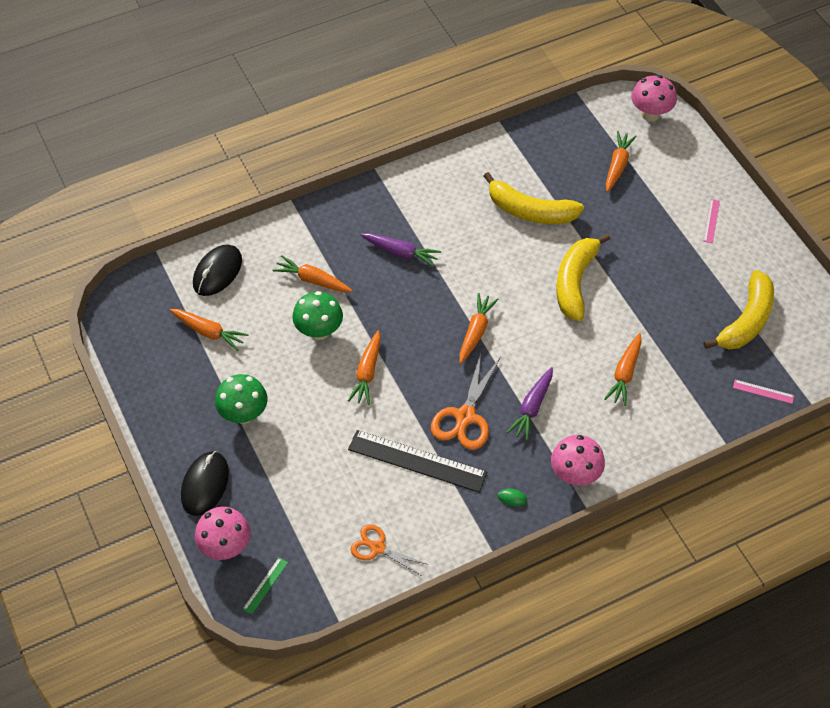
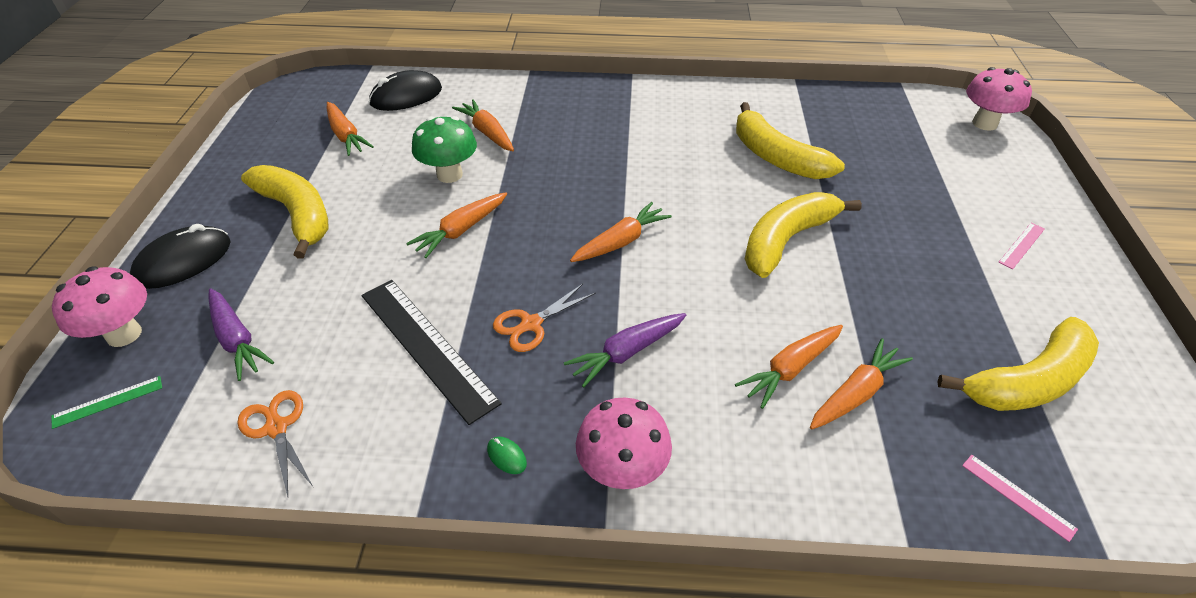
camera: 30 degrees right, 10 degrees down
(244, 414) = (297, 214): green mushroom -> yellow banana
(401, 253) = (599, 142): purple carrot -> purple carrot (237, 340)
(465, 416) = (531, 324): orange scissors -> orange scissors, size x0.65
(617, 165) = (915, 153): orange carrot -> orange carrot (856, 393)

